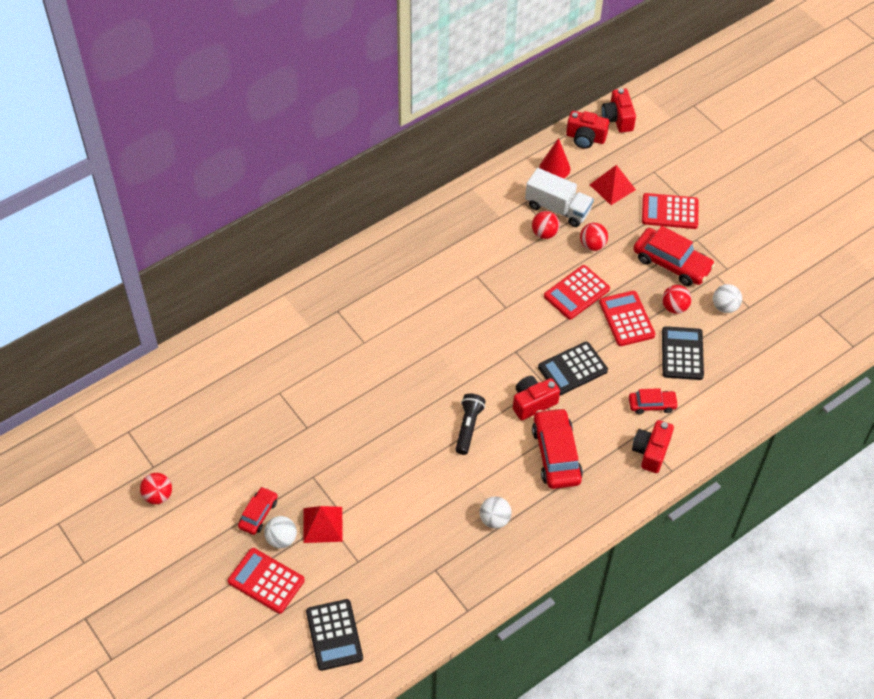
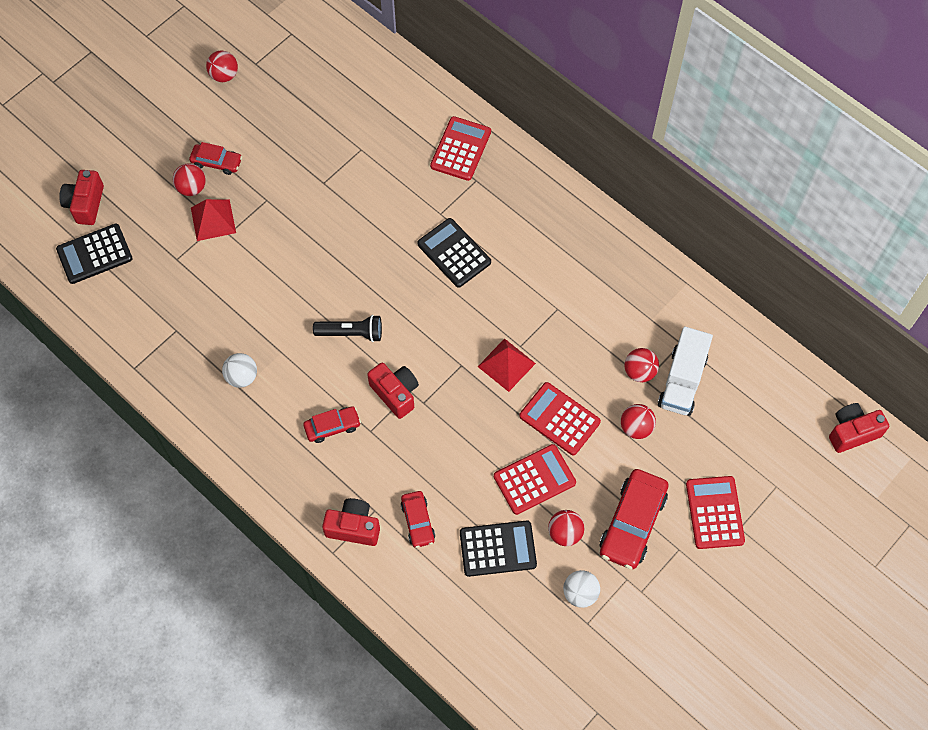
camera: 80 degrees right, 10 degrees up
(266, 581) = (145, 185): red calculator -> red calculator (461, 149)
(281, 539) = (192, 188): white ball -> red ball
(554, 168) = (745, 369): red cone -> none
(556, 454) = (332, 427): red car -> red car, size x0.57
(572, 369) = (449, 429): black calculator -> black calculator (454, 253)
(585, 138) = (806, 398): red camera -> red camera (85, 204)
(612, 187) = (735, 439): red pyramid -> red pyramid (506, 364)

